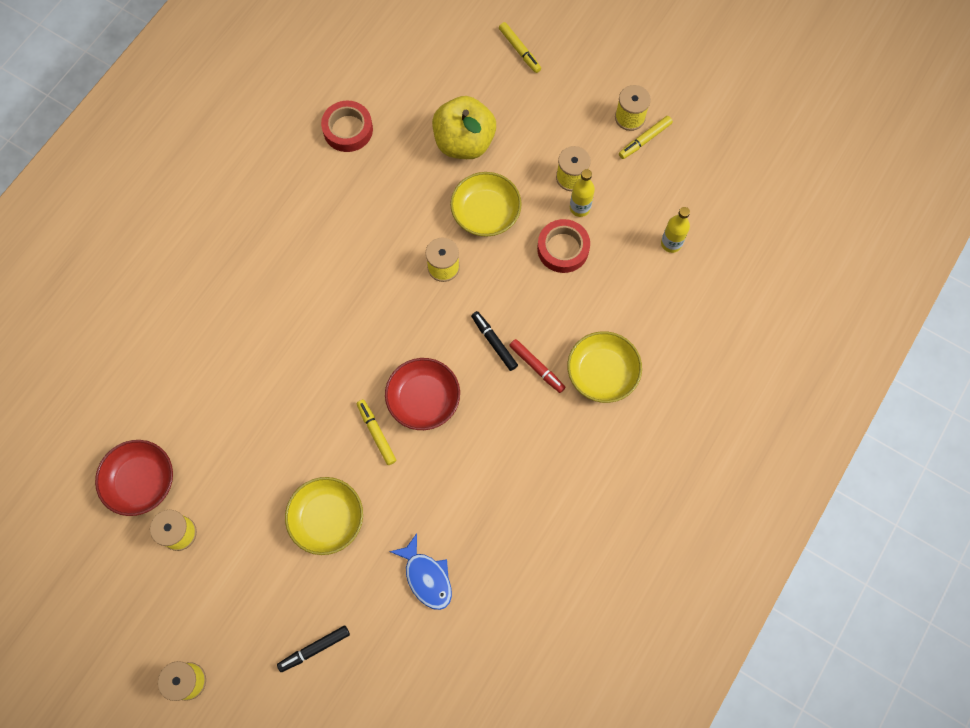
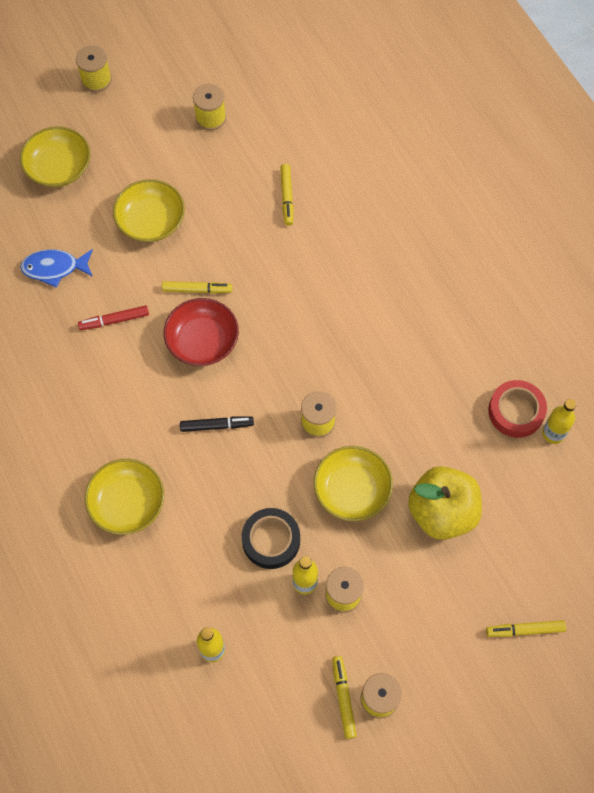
camera: 120 degrees right, 5 degrees down
(141, 481) = (270, 109): red bowl -> none
(236, 410) = (287, 197): none -> yellow marker
(314, 649) = (58, 167): black marker -> yellow bowl
(352, 96) = (553, 433): none -> yellow bottle
(536, 367) = (170, 449): red marker -> red marker (114, 320)
(563, 249) = (271, 540): red tape -> black tape

